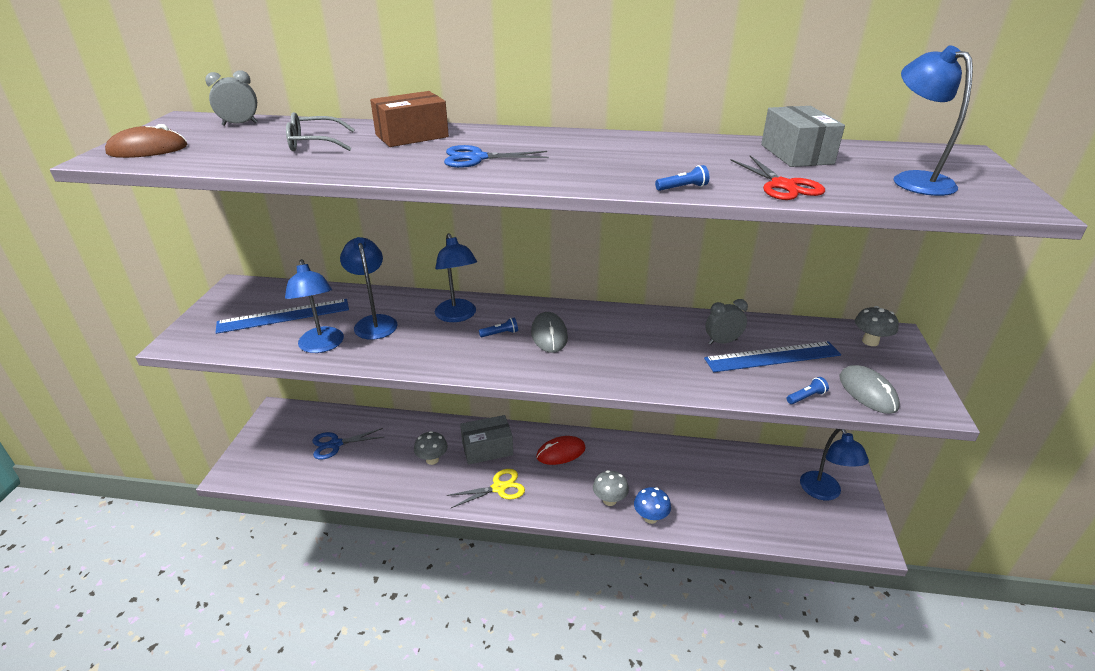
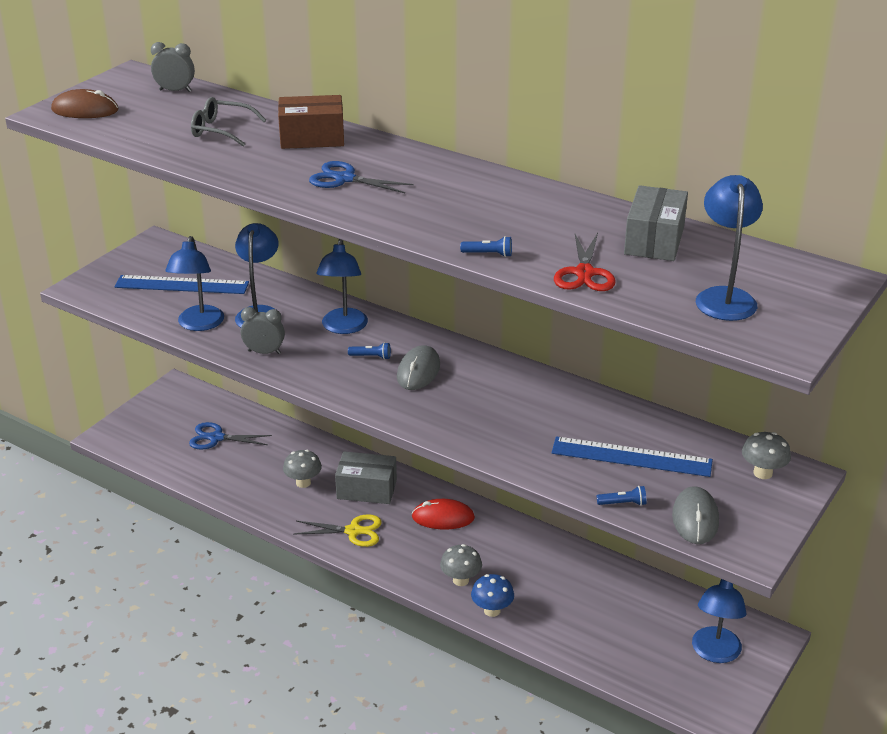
camera: 25 degrees right, 0 degrees up
(722, 342) = (593, 427): grey clock -> grey clock (264, 352)

